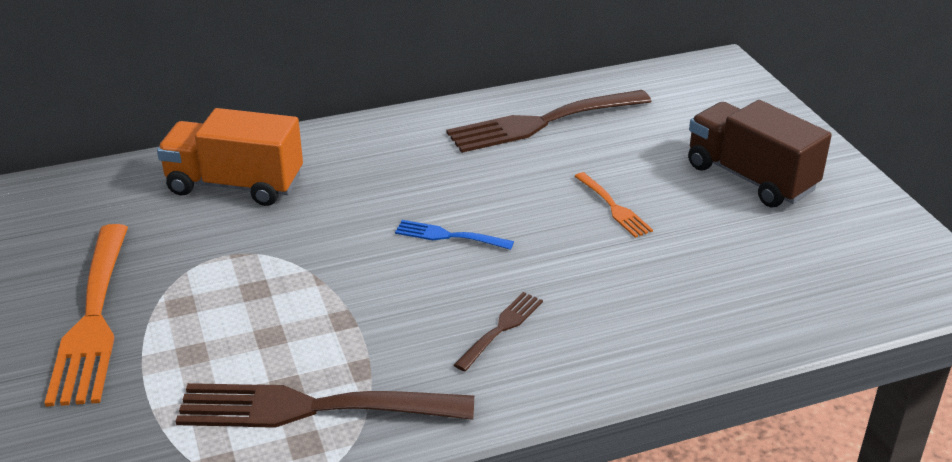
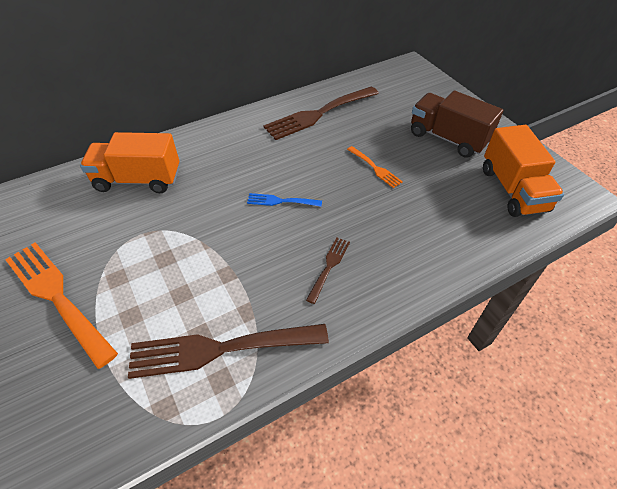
camera: 10 degrees left, 15 degrees up
(93, 318) = (57, 297): orange fork -> orange fork turned 150 degrees clockwise
(837, 261) = (513, 190): none -> orange truck

